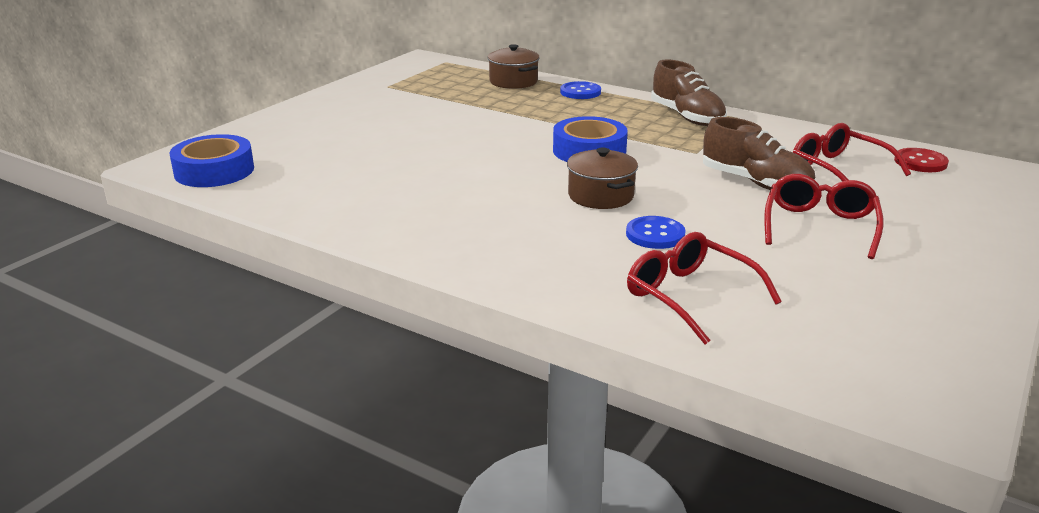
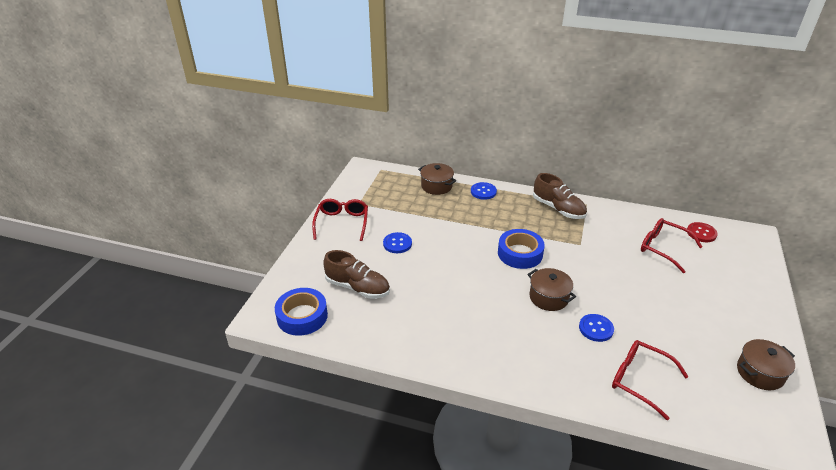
camera: 15 degrees left, 10 degrees up
(409, 124) = (397, 244): none -> blue button
(755, 183) = (625, 269): brown shoe -> brown shoe (357, 287)
(819, 227) = (676, 304): red glasses -> red glasses (342, 223)
(927, 319) = (760, 373): none -> brown pot

